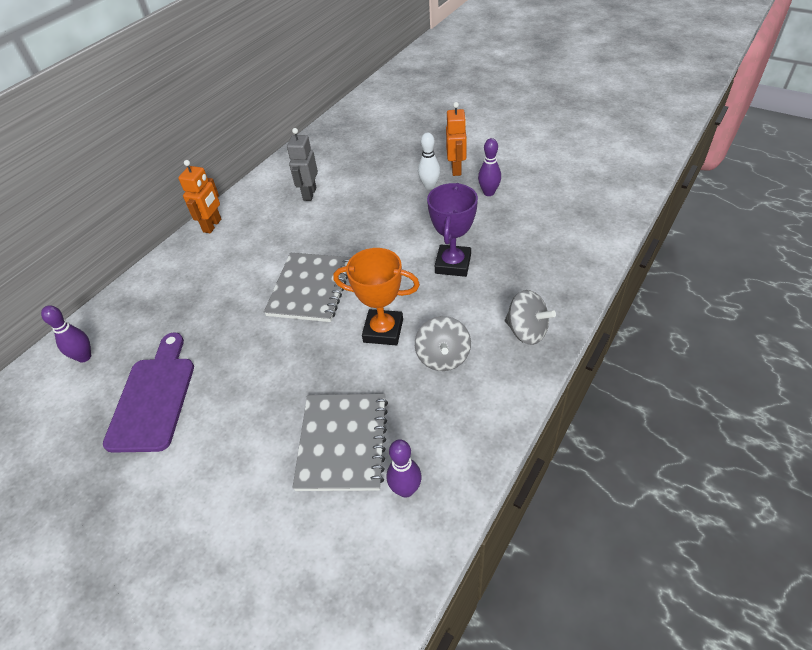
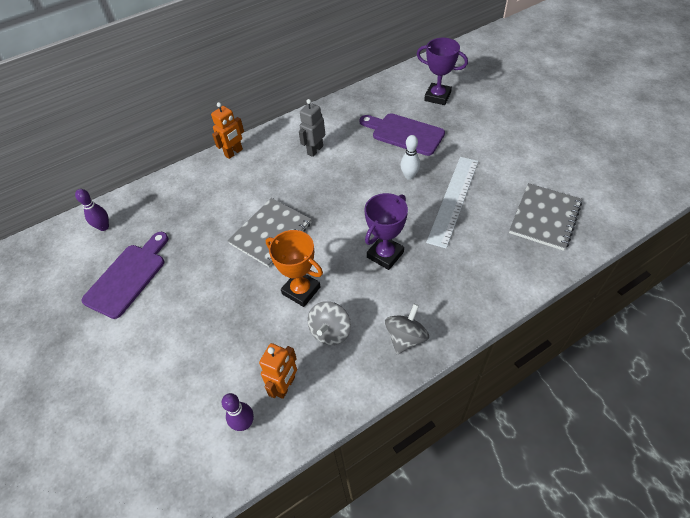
camera: 25 degrees right, 5 degrees up
(343, 443) = (224, 367): grey notebook -> grey notebook (544, 218)
(398, 150) = (404, 133): none -> purple cutting board
(411, 109) = (437, 97): none -> purple trophy
(456, 169) = (440, 168): orange robot -> orange robot (285, 386)
(488, 192) = (453, 200): purple bowling pin -> white ruler
(526, 331) = (405, 338): grey spinning top -> grey spinning top turned 120 degrees counterclockwise

